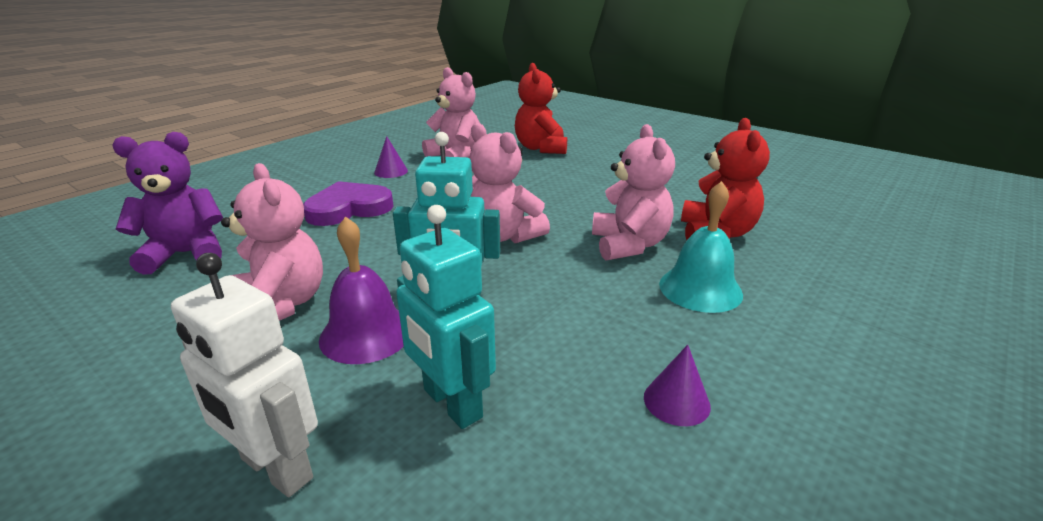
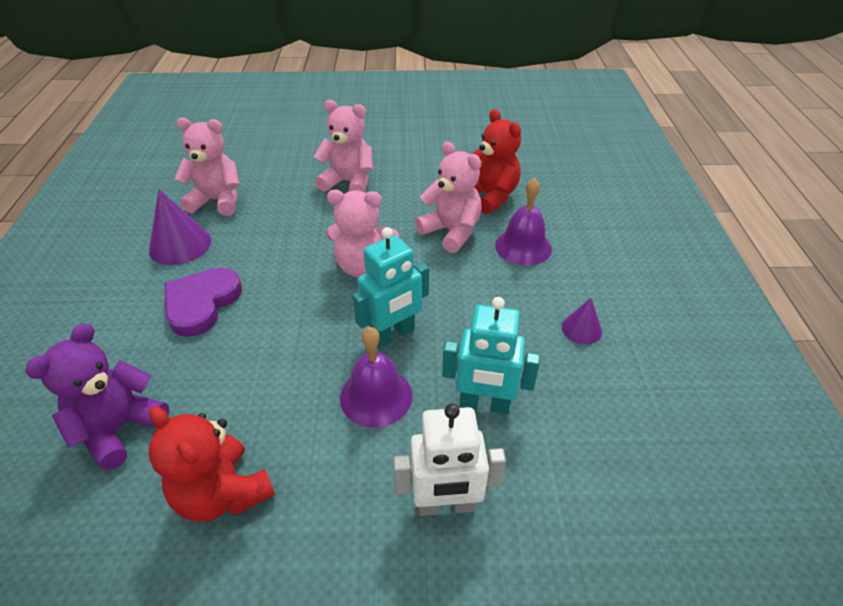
camera: 40 degrees left, 15 degrees up
(282, 305) = (284, 415): pink teddy bear -> pink teddy bear (349, 182)
(391, 171) = (180, 245): purple cone -> purple cone, size x1.74
(541, 148) = (281, 160): red teddy bear -> red teddy bear (223, 493)
(700, 289) = (523, 246): turquoise bell -> purple bell

